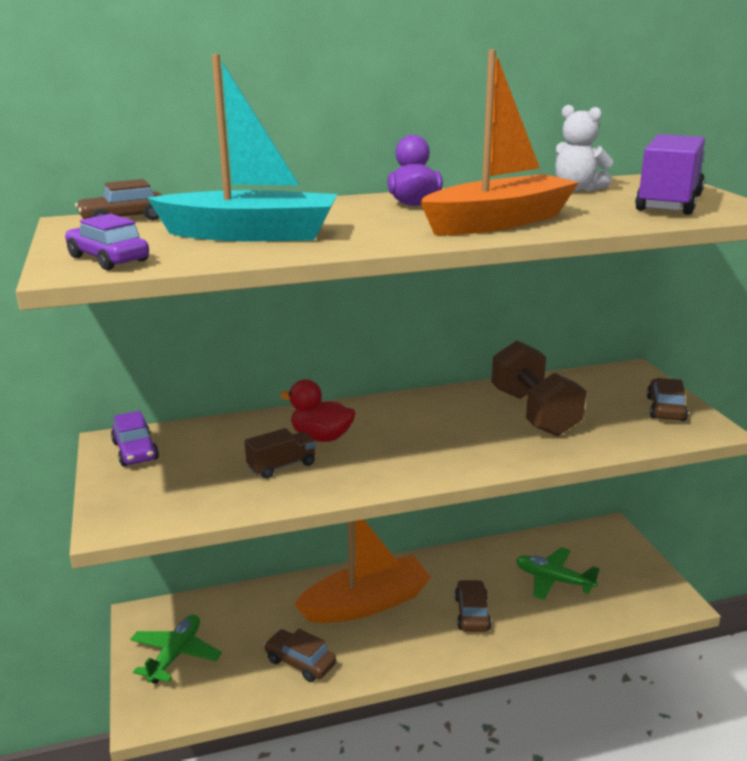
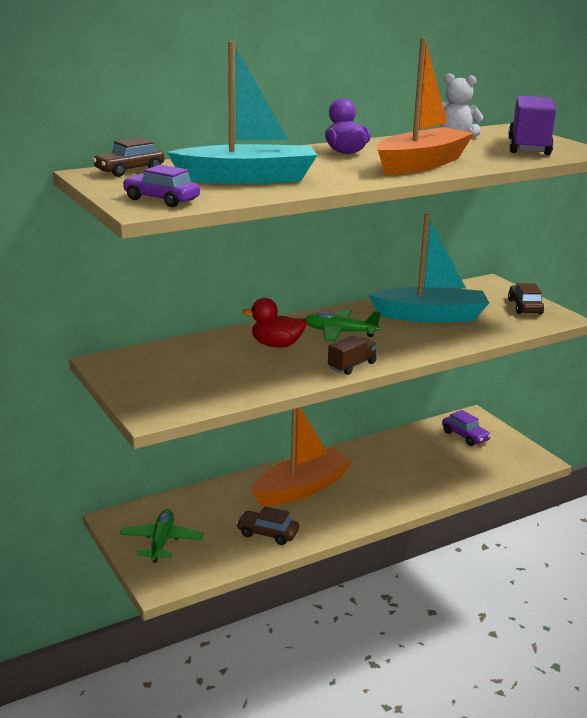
camera: 15 degrees left, 0 degrees up
(135, 451) = (130, 366): purple car -> purple car (465, 436)
(281, 466) = (258, 366): brown truck -> brown truck (352, 366)
(472, 613) = (388, 485): brown car -> none
(534, 413) = (430, 316): brown dumbbell -> turquoise boat
(553, 580) = (442, 456): green plane -> green plane (340, 332)

